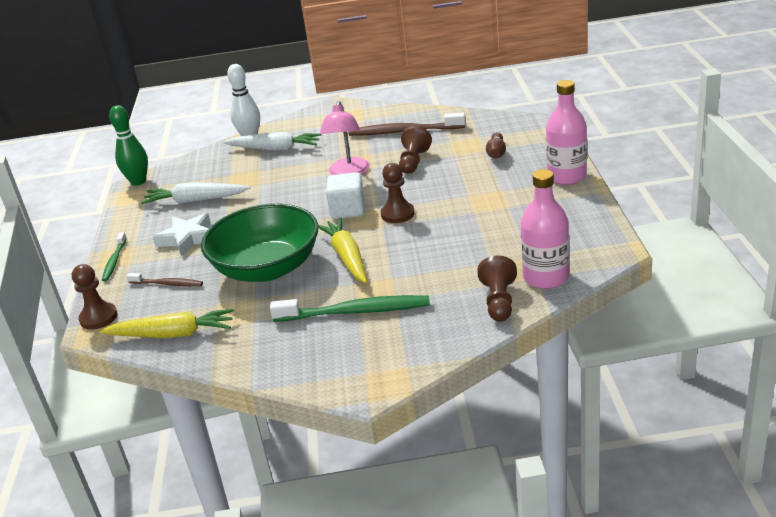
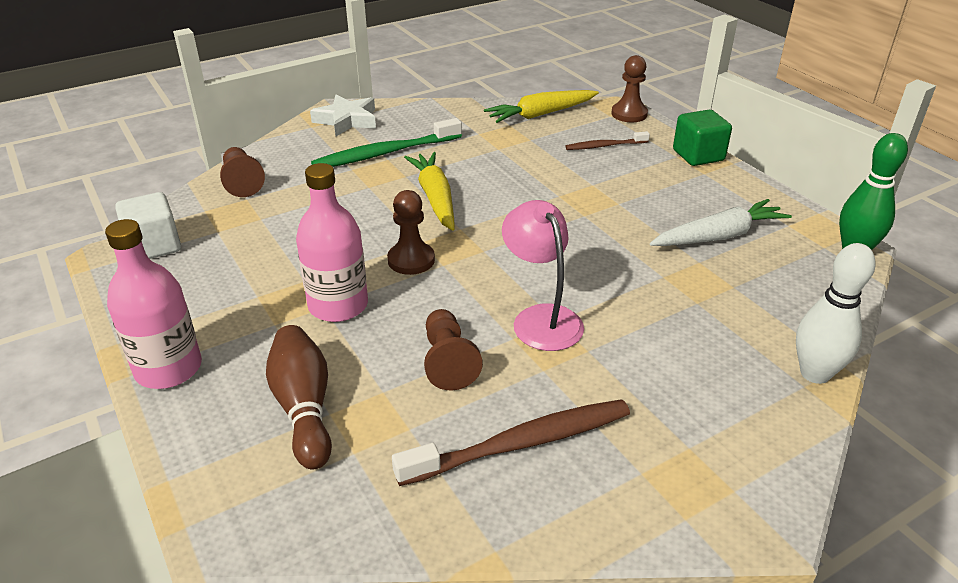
camera: 150 degrees right, 5 degrees up
(114, 261) = (698, 155): green toothbrush -> green cube
(187, 238) = (652, 189): white star -> white star (347, 120)
(267, 268) = (516, 174): green bowl -> none
(275, 149) = (729, 352): white carrot -> none
(347, 257) = (435, 198): yellow carrot -> yellow carrot turned 150 degrees counterclockwise
(348, 210) = (485, 255): white cube -> white cube (154, 246)
(496, 153) = (304, 408): brown bowling pin -> brown bowling pin, size x1.60
(546, 277) = (194, 211): pink bottle -> pink bottle (338, 305)

